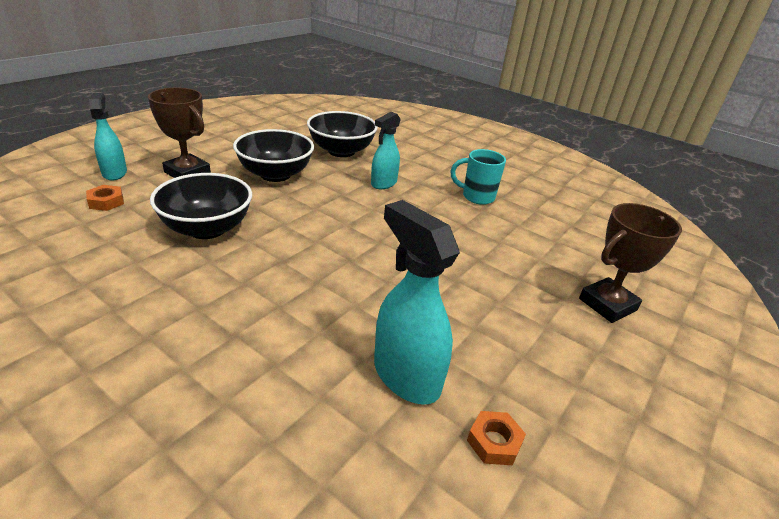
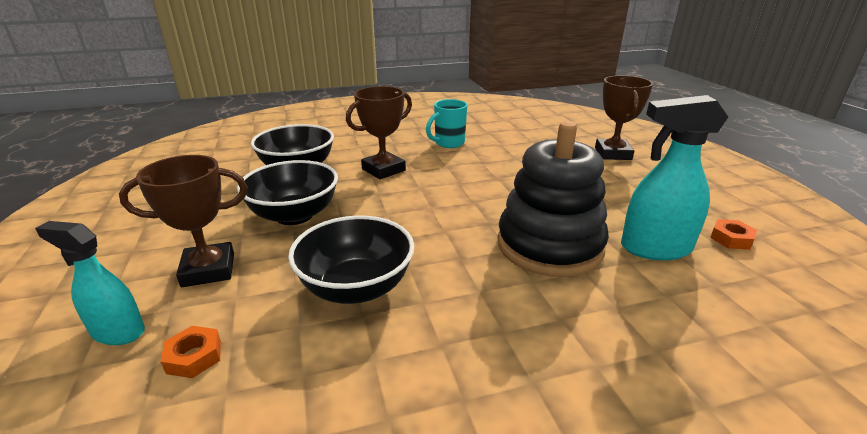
camera: 50 degrees left, 5 degrees down
(344, 303) = (549, 246): none -> black stacking toy
(383, 183) = (383, 170): turquoise spray bottle -> brown trophy

